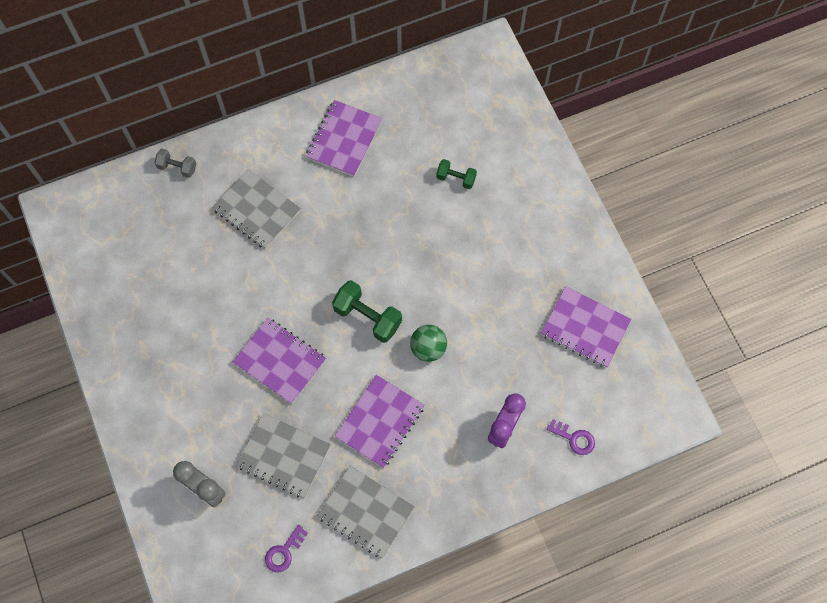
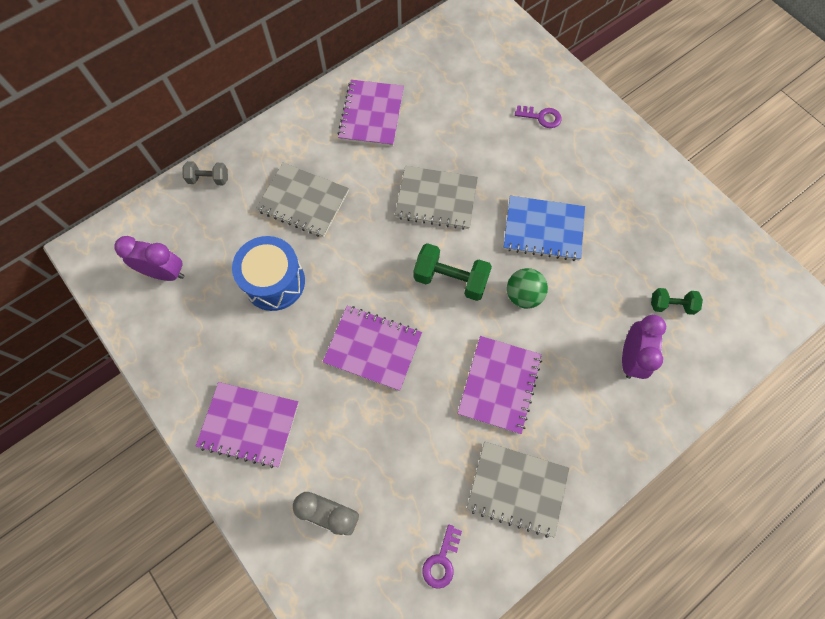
camera: 15 degrees left, 0 degrees up
(117, 247) = (165, 273): none -> purple clock
(210, 279) = (274, 282): none -> blue drum
(284, 456) = (408, 450): grey notebook -> grey notebook (436, 199)
(456, 178) = (493, 125): green dumbbell -> green dumbbell (671, 305)
(468, 292) = (543, 229): none -> blue notebook
(574, 438) = (704, 349): purple key -> purple key (541, 117)
(585, 328) = (671, 236): purple notebook -> purple notebook (249, 424)

